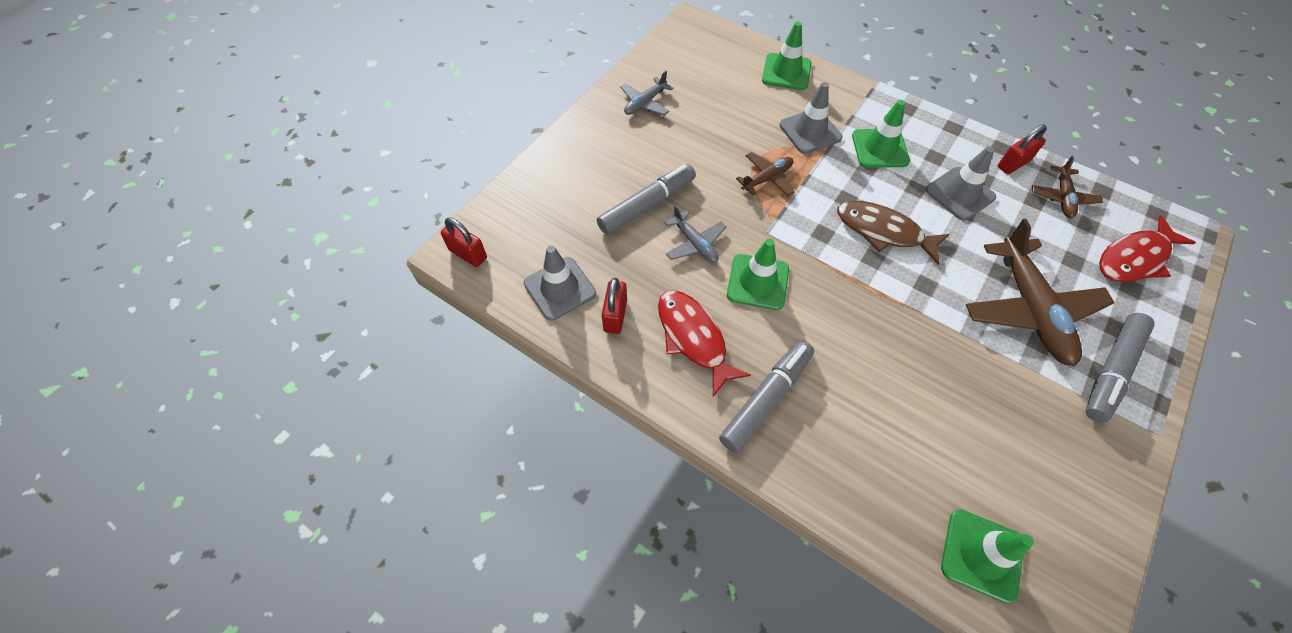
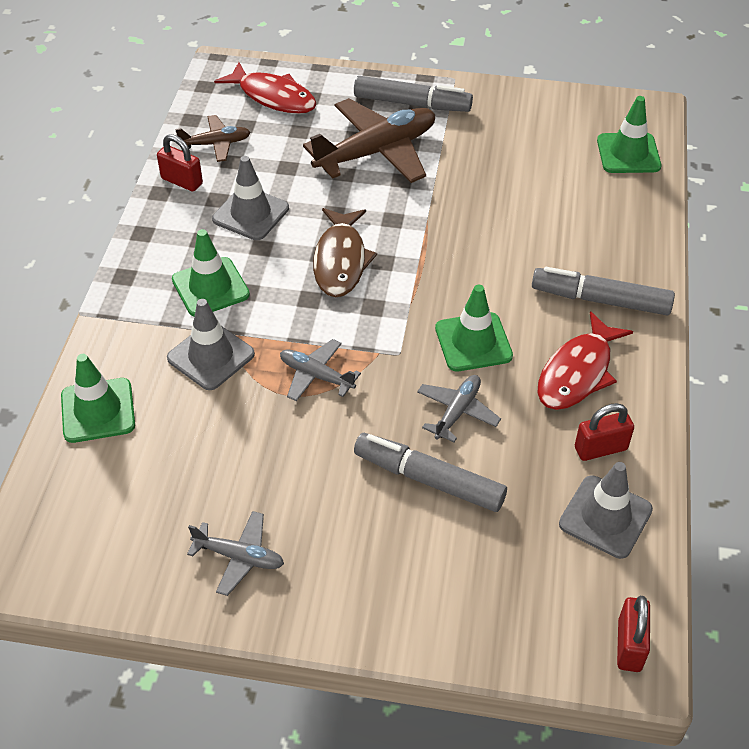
camera: 115 degrees left, 10 degrees down
(767, 178) = (316, 376): brown plane -> grey plane

